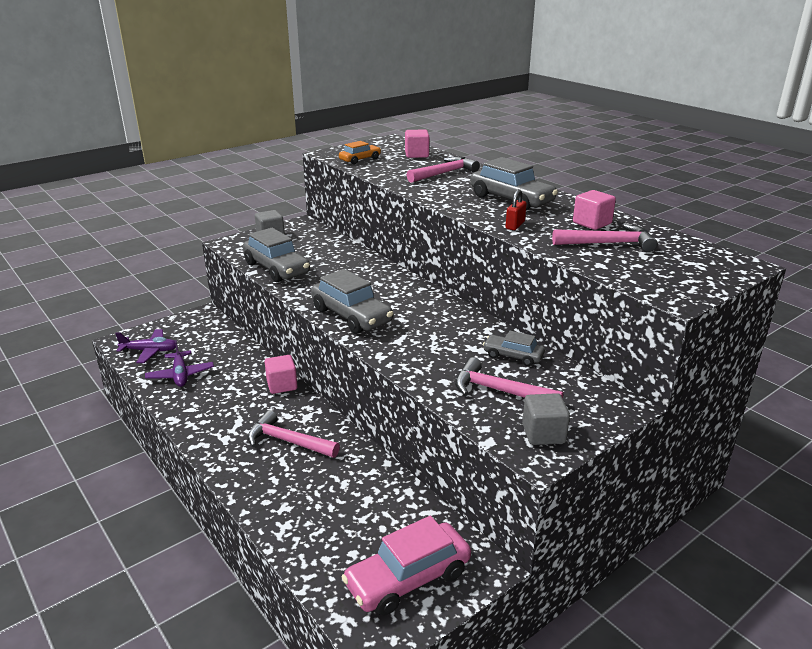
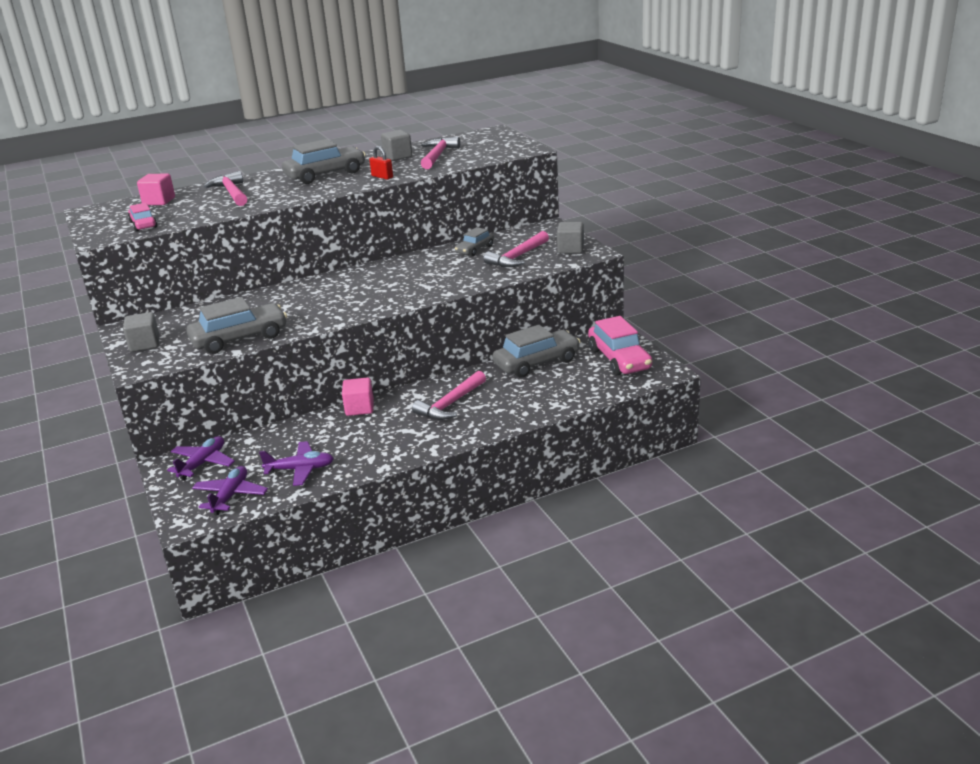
camera: 75 degrees left, 0 degrees up
(201, 328) = (203, 463): none -> purple plane
(351, 316) = (372, 303): grey car -> grey car (537, 363)
(360, 160) = (143, 224): orange car -> pink car
(592, 223) = (397, 156): pink cube -> grey cube

